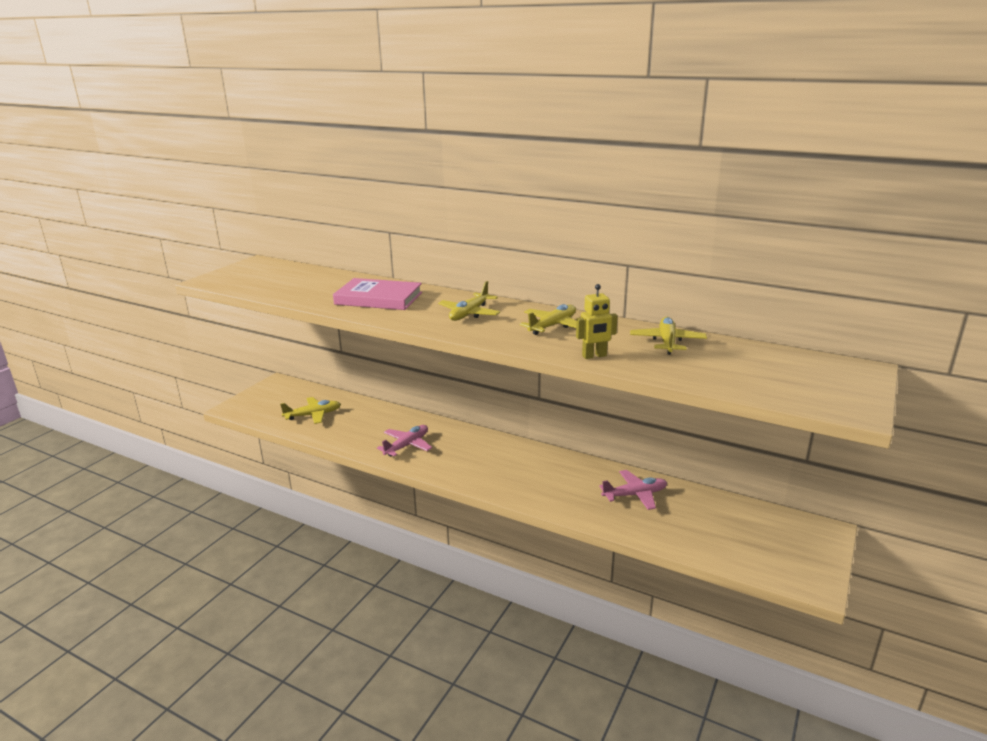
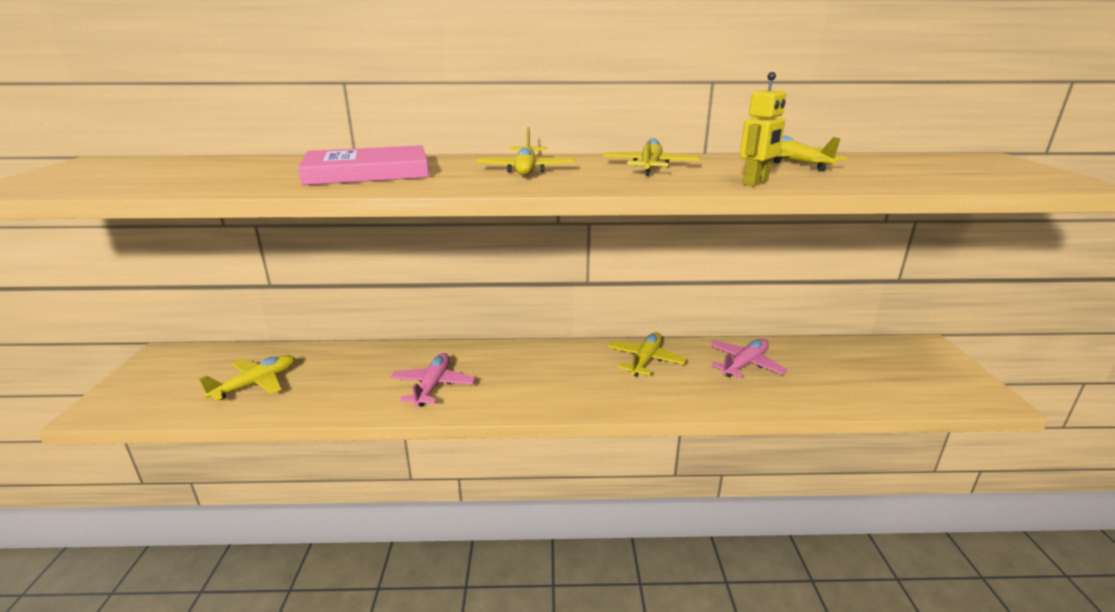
camera: 30 degrees left, 0 degrees up
(562, 469) = (645, 360): none -> yellow plane

